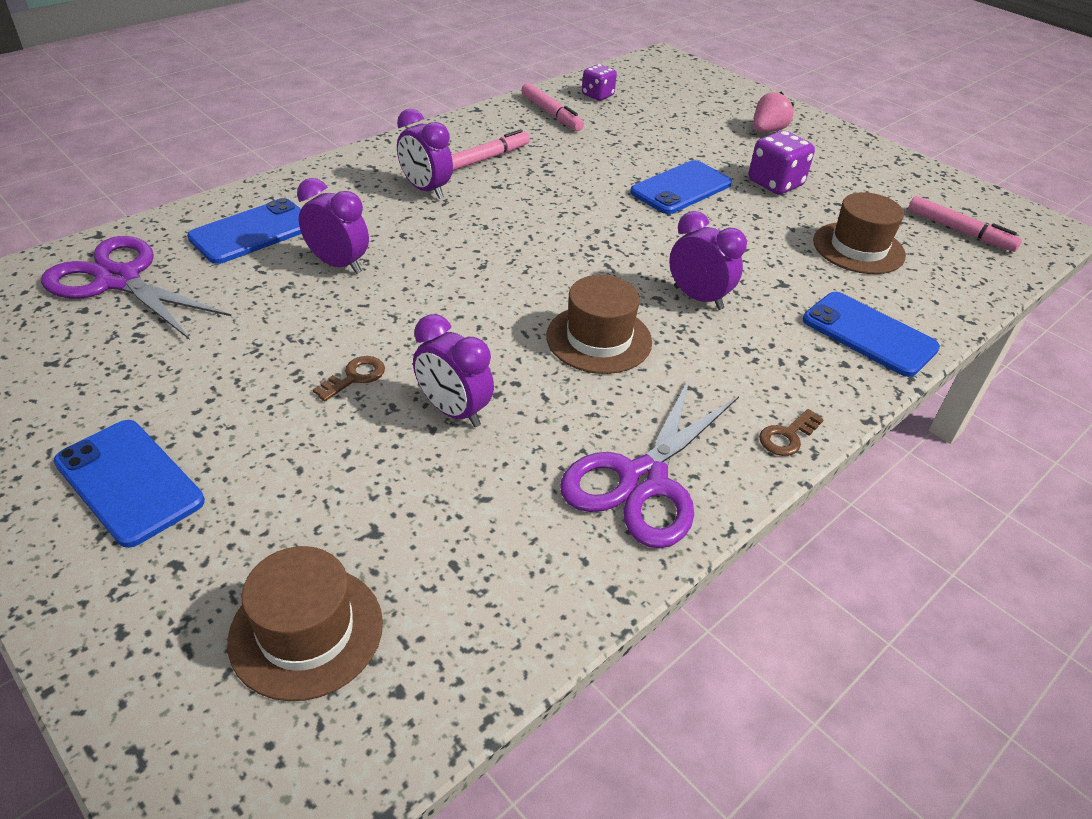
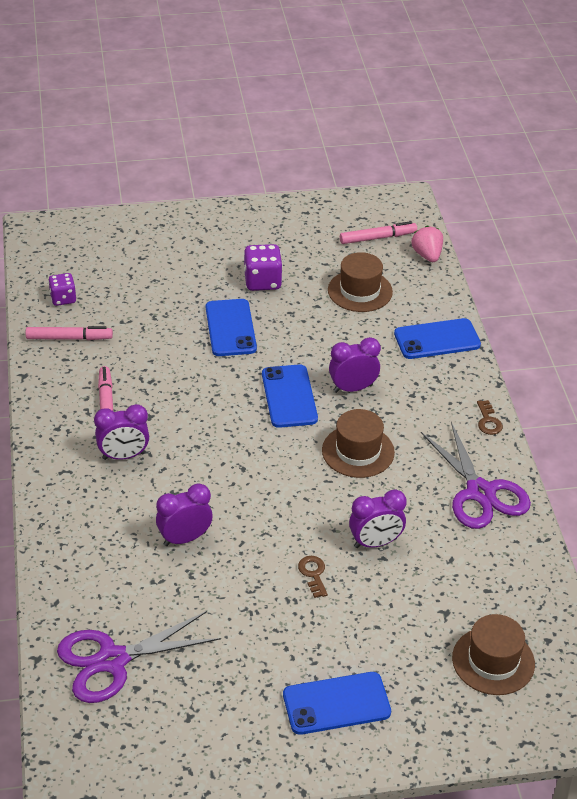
camera: 55 degrees left, 0 degrees up
(253, 232) = (105, 569): blue phone -> blue phone (289, 396)
(767, 131) = (194, 243): pink strawberry -> pink strawberry (427, 255)

